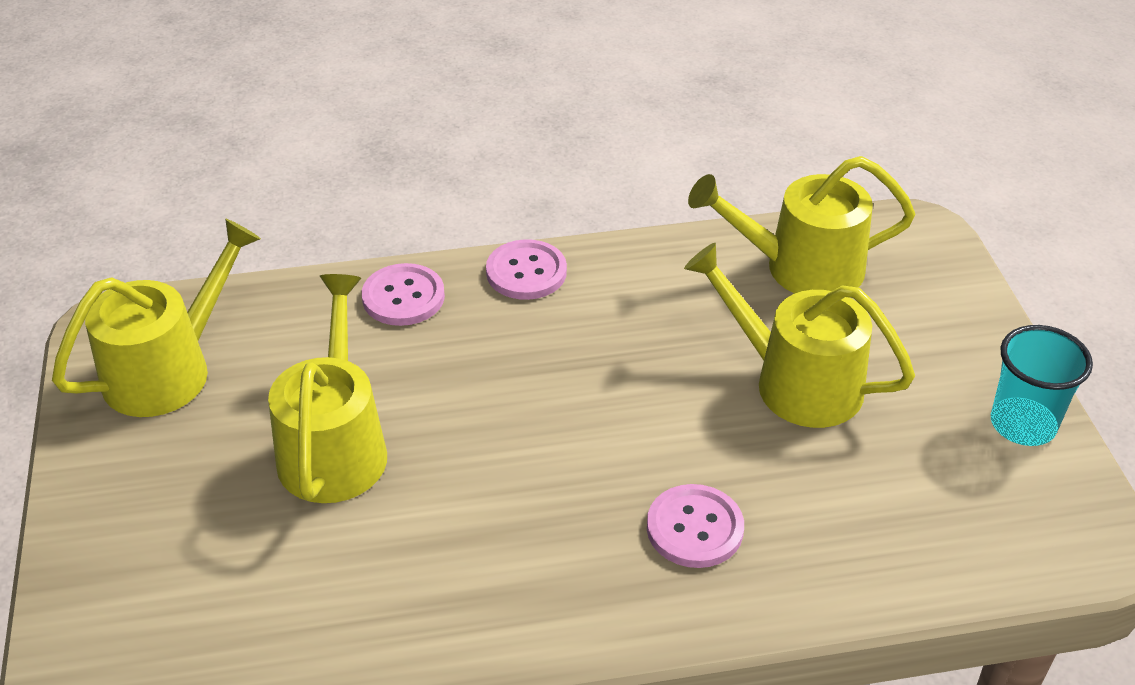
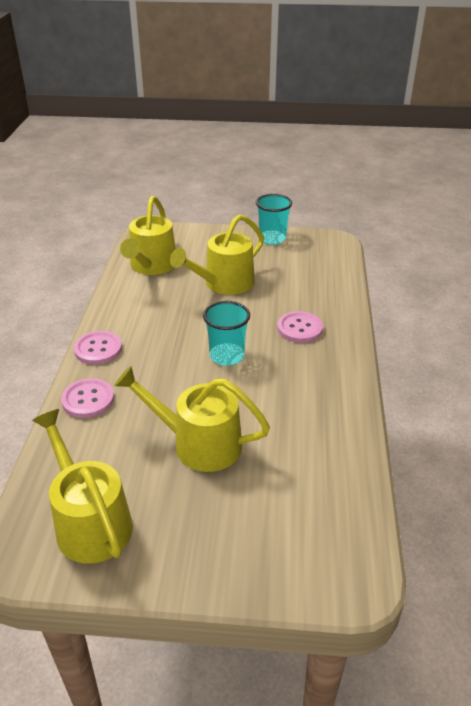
camera: 75 degrees left, 5 degrees down
(565, 434) = (227, 356): none -> turquoise cup

